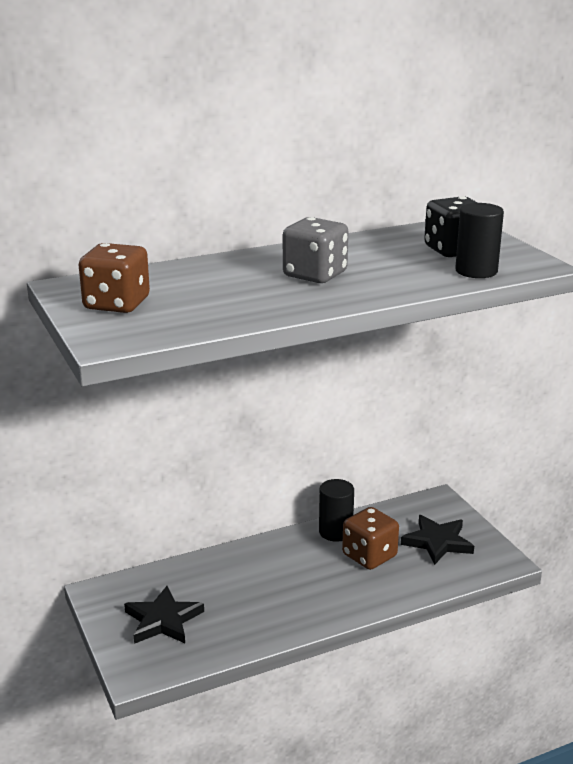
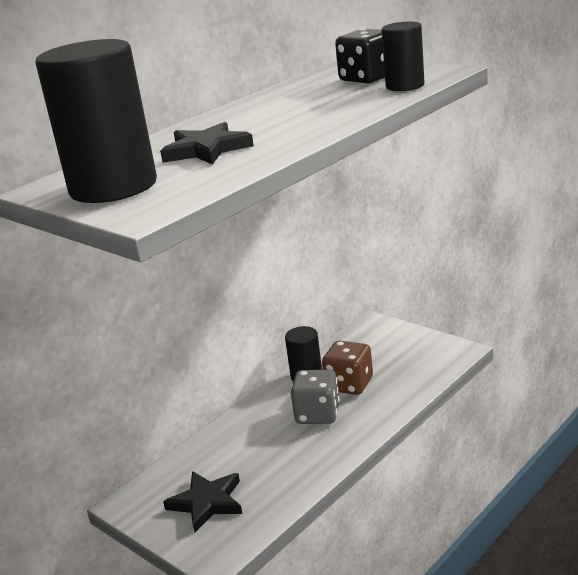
camera: 20 degrees left, 0 degrees up
(117, 304) = (113, 187): brown dice -> black cylinder
(315, 275) = (272, 121): grey dice -> grey dice (317, 414)
(437, 542) = (397, 355): black star -> black star (206, 150)

